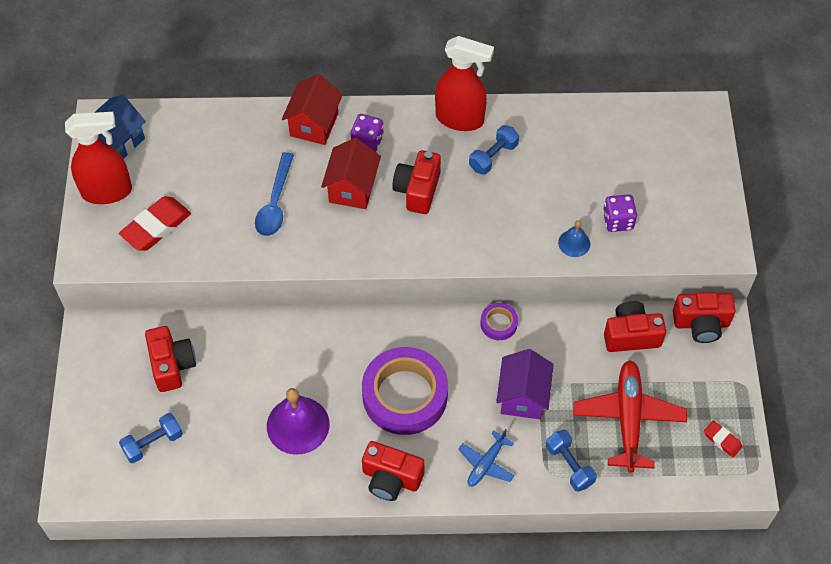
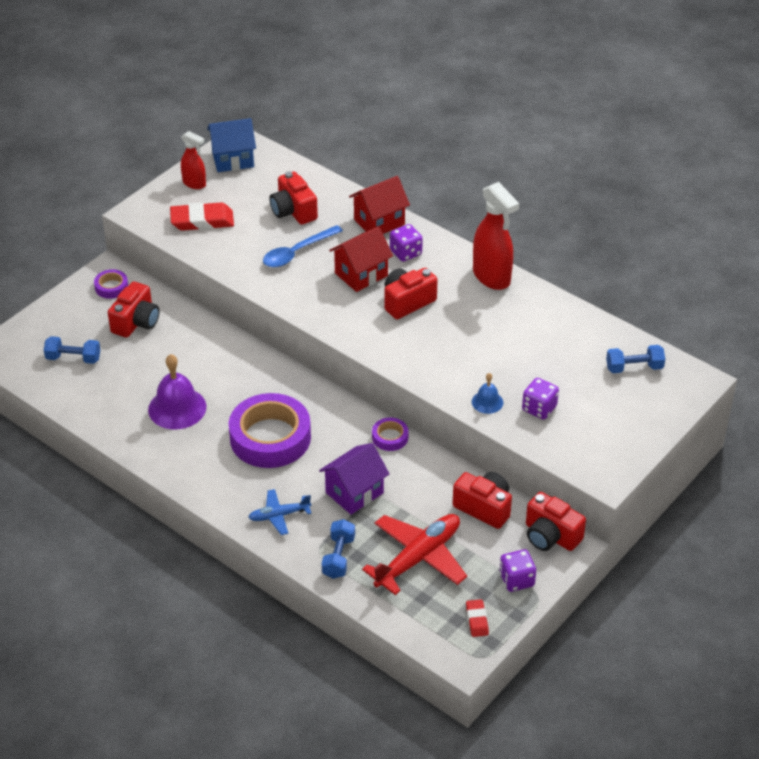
camera: 40 degrees right, 15 degrees down
(107, 191) = (194, 184): red spray bottle -> red spray bottle, size x0.58
(111, 345) = (111, 287): none -> purple tape
(391, 478) = (202, 480): red camera -> red camera (293, 211)
(493, 157) = (489, 314): blue dumbbell -> blue dumbbell (634, 368)
(715, 382) = (516, 580): none -> purple dice

